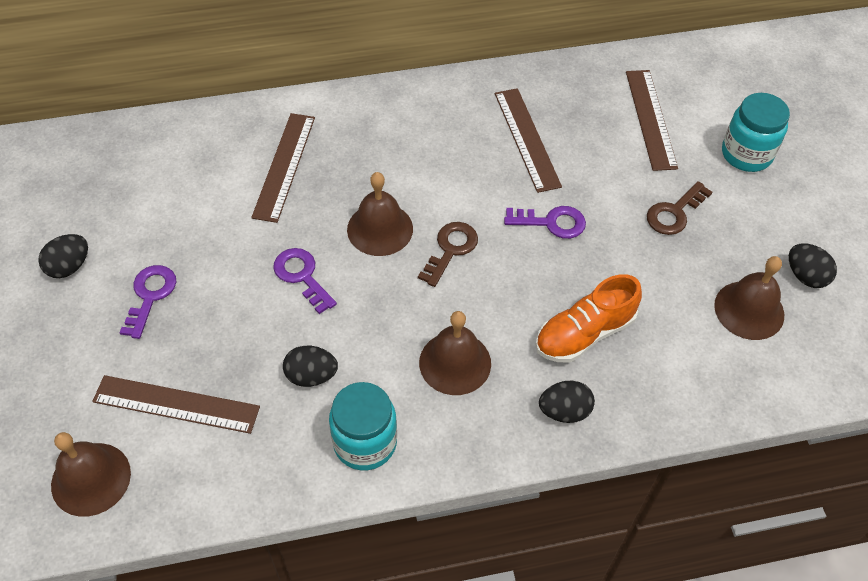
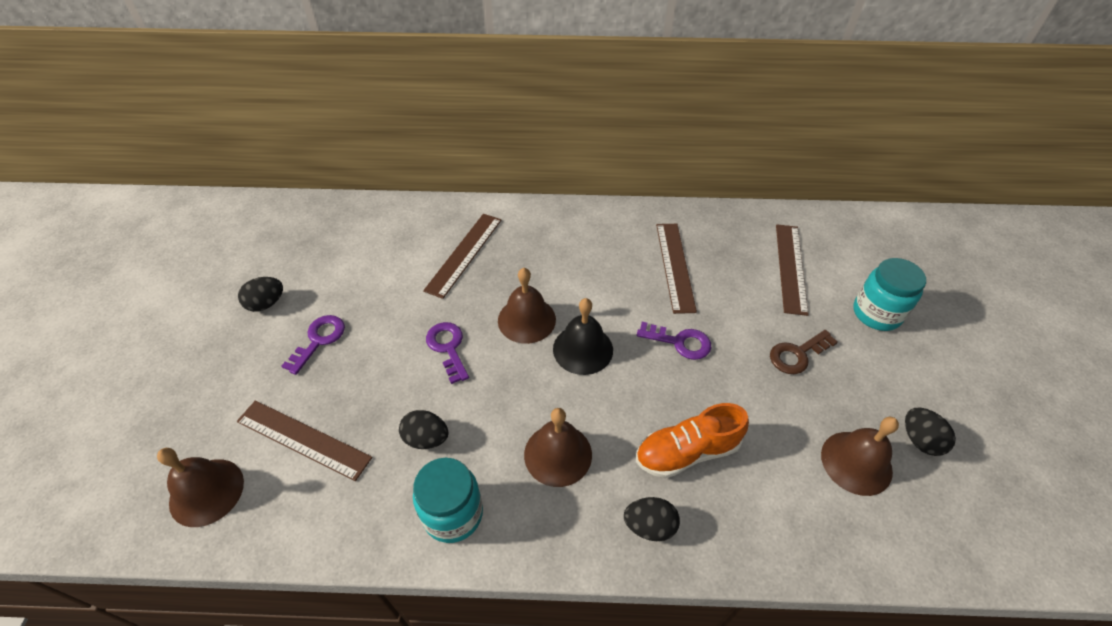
camera: 15 degrees right, 5 degrees down
(450, 249) = (583, 349): brown key -> black bell

